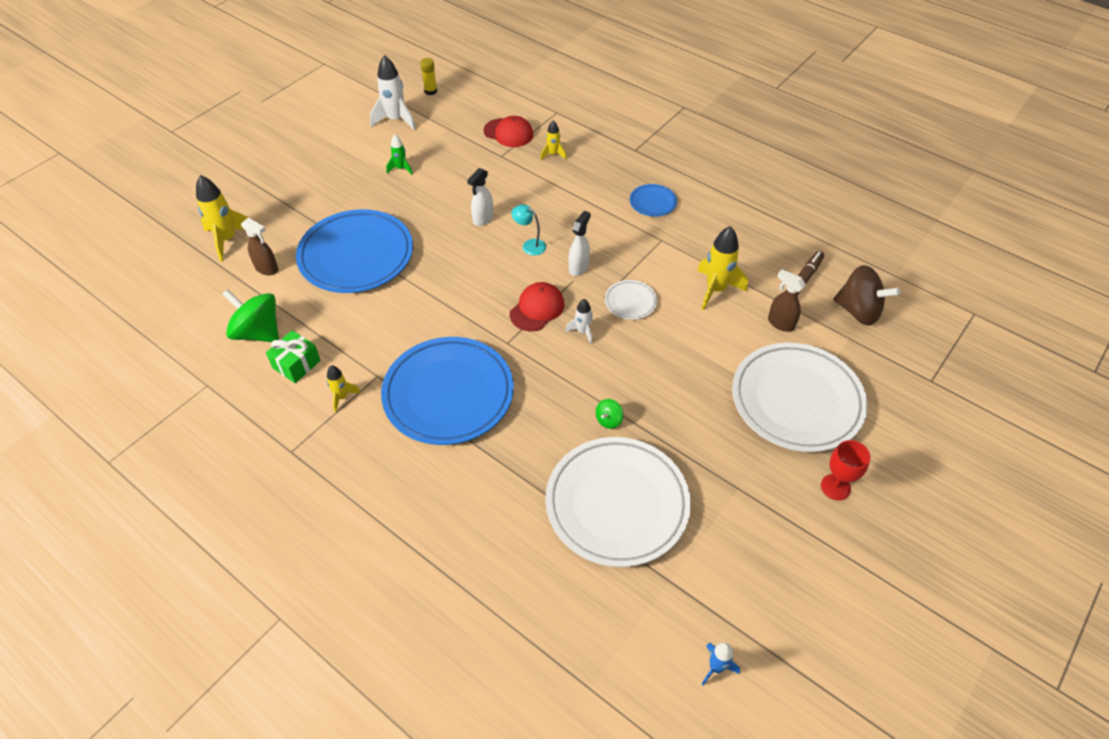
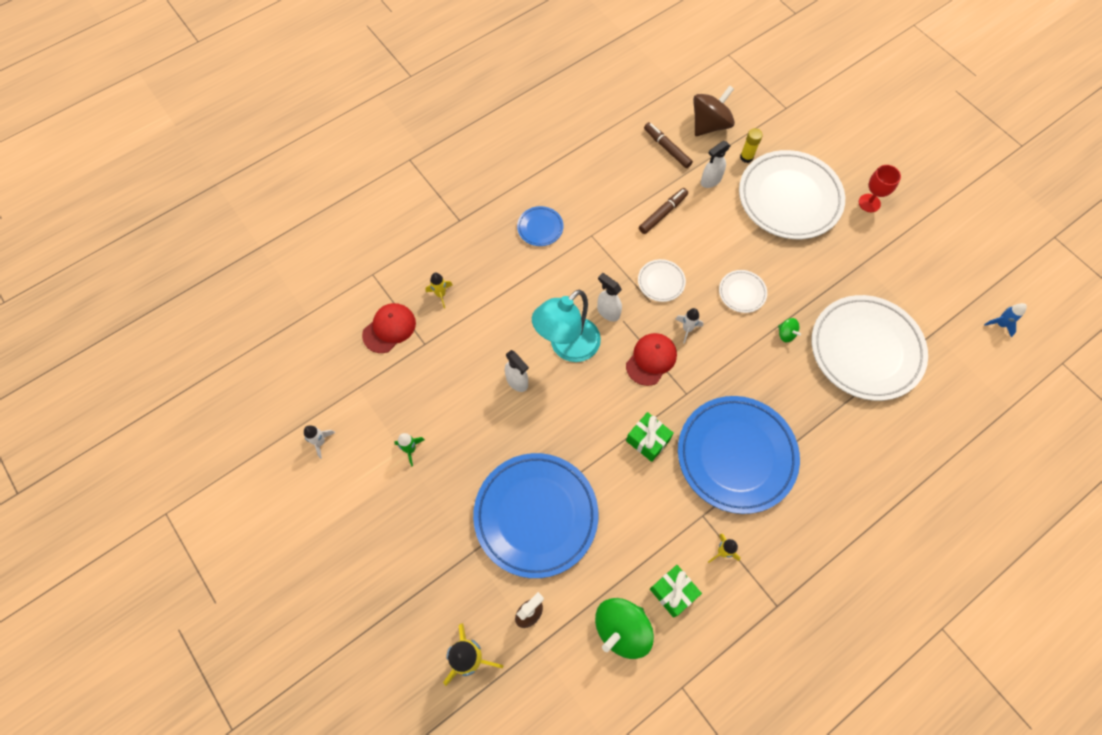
camera: 75 degrees left, 15 degrees up
(396, 120) = (320, 442): white rocket -> white rocket, size x0.55
(430, 91) = (280, 394): yellow glue stick -> yellow glue stick (746, 157)
(448, 320) = (648, 440): none -> green gift
(529, 245) = (567, 347): turquoise lamp -> turquoise lamp, size x2.15
(537, 309) = (651, 359): red cap -> red cap turned 75 degrees clockwise
(646, 372) = (742, 292): none -> white plate
(715, 290) = (663, 213): yellow rocket -> brown marker
(780, 323) = (710, 181): brown spray bottle -> white spray bottle

